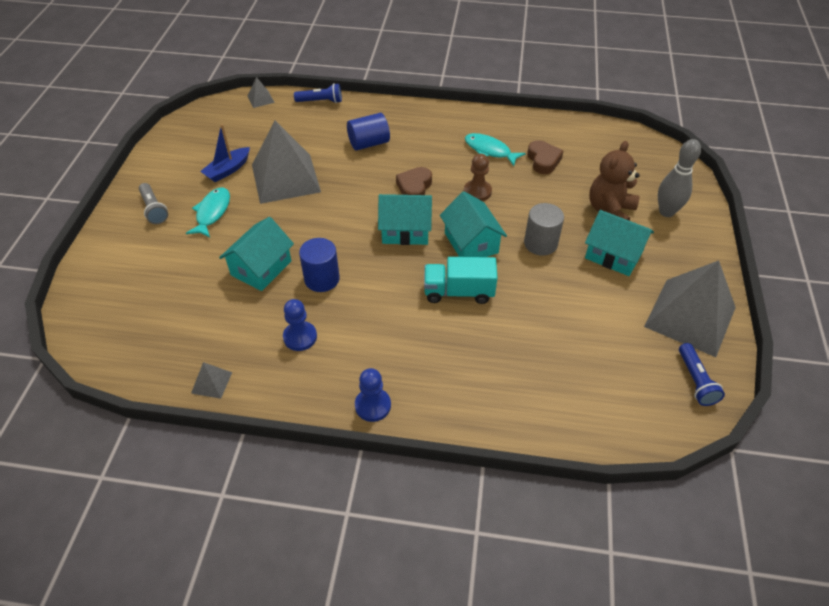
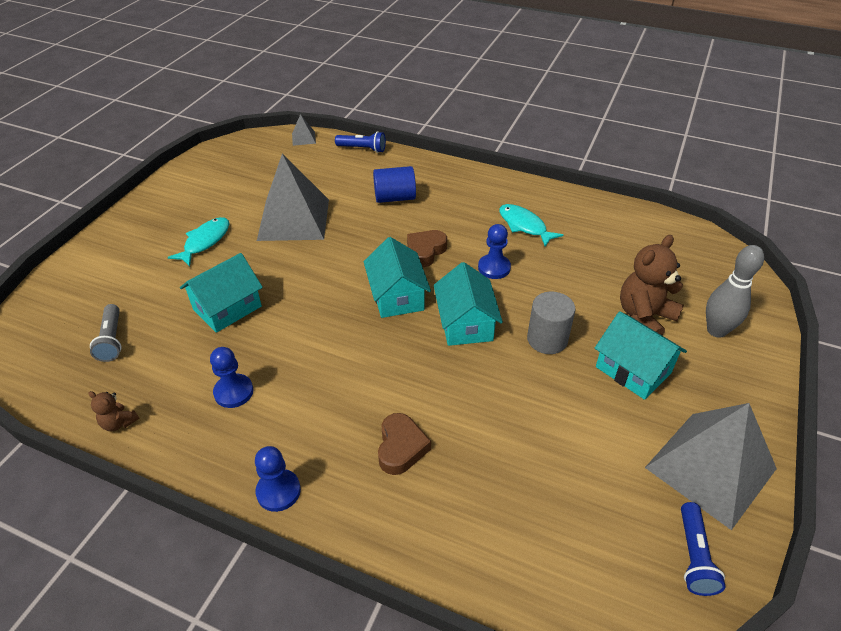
camera: 15 degrees right, 5 degrees down
(154, 209) = (150, 228): grey flashlight -> grey flashlight (112, 340)
(211, 382) = (119, 423): grey pyramid -> brown teddy bear
(228, 170) = (240, 202): blue boat -> none
(322, 279) = (285, 332): blue cylinder -> none
(405, 230) = (397, 296): turquoise house -> turquoise house turned 60 degrees clockwise
(458, 292) = (430, 377): turquoise truck -> none
(477, 191) = (494, 268): brown pawn -> blue pawn
(543, 160) = (582, 246): brown heart -> brown heart (401, 447)

